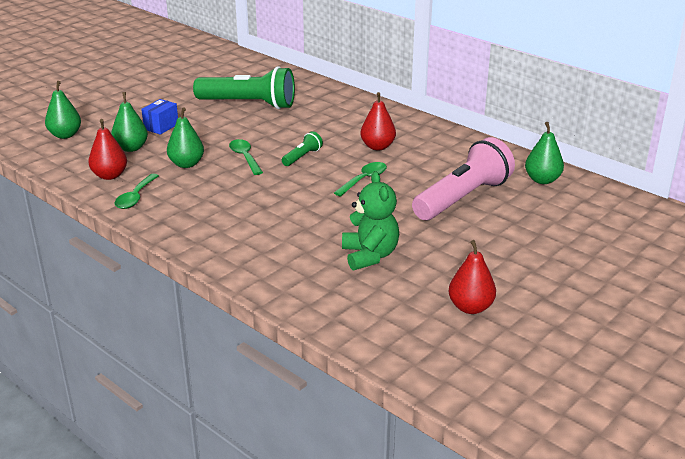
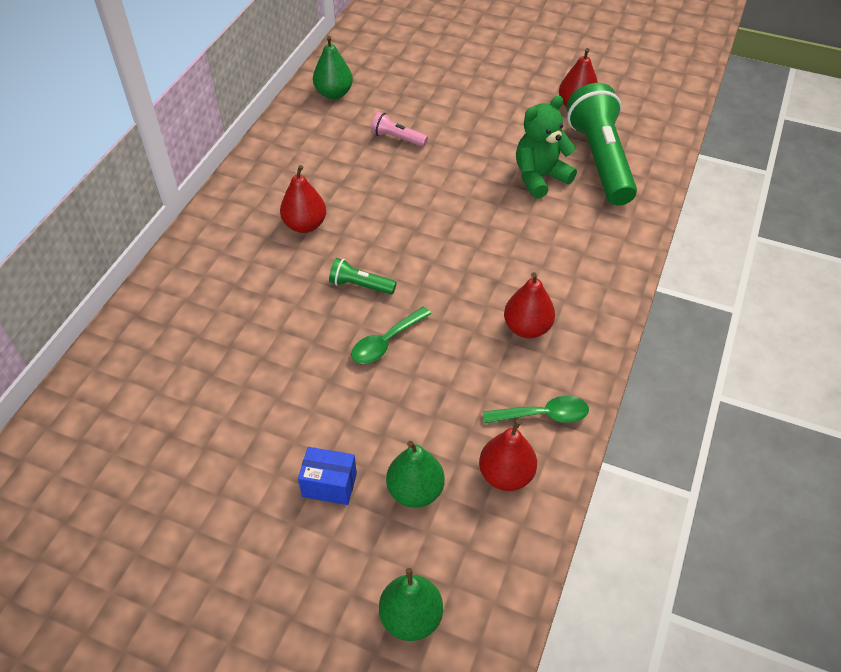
camera: 110 degrees left, 20 degrees up
(186, 164) = (432, 398): green pear -> none
(210, 209) = (527, 328): none -> red pear
(249, 104) = (211, 401): green flashlight -> green flashlight (599, 160)
(364, 180) = (393, 217): green spoon -> none
(462, 198) = (397, 138): pink flashlight -> pink flashlight, size x0.44

